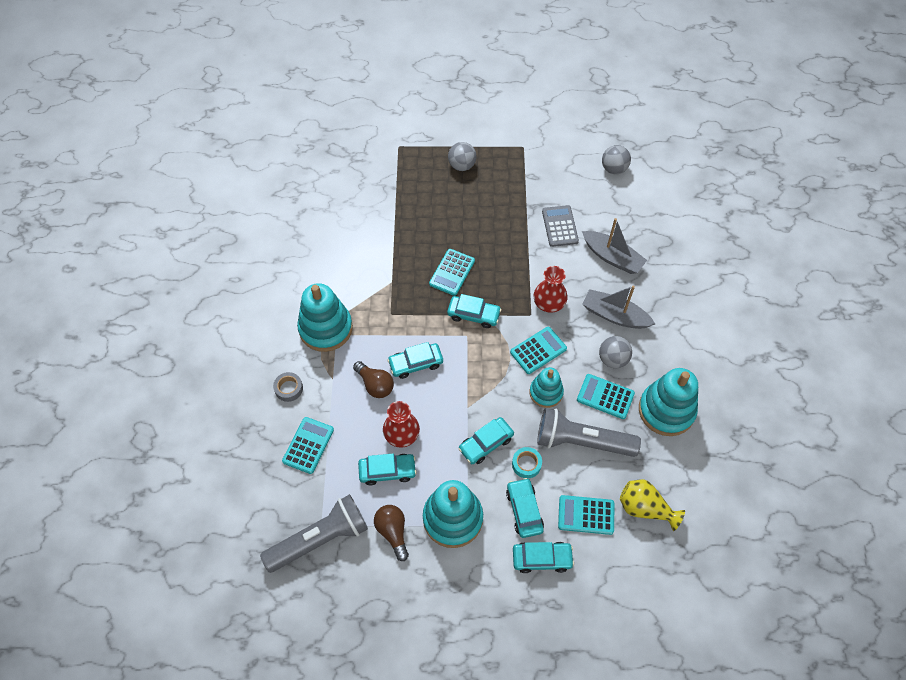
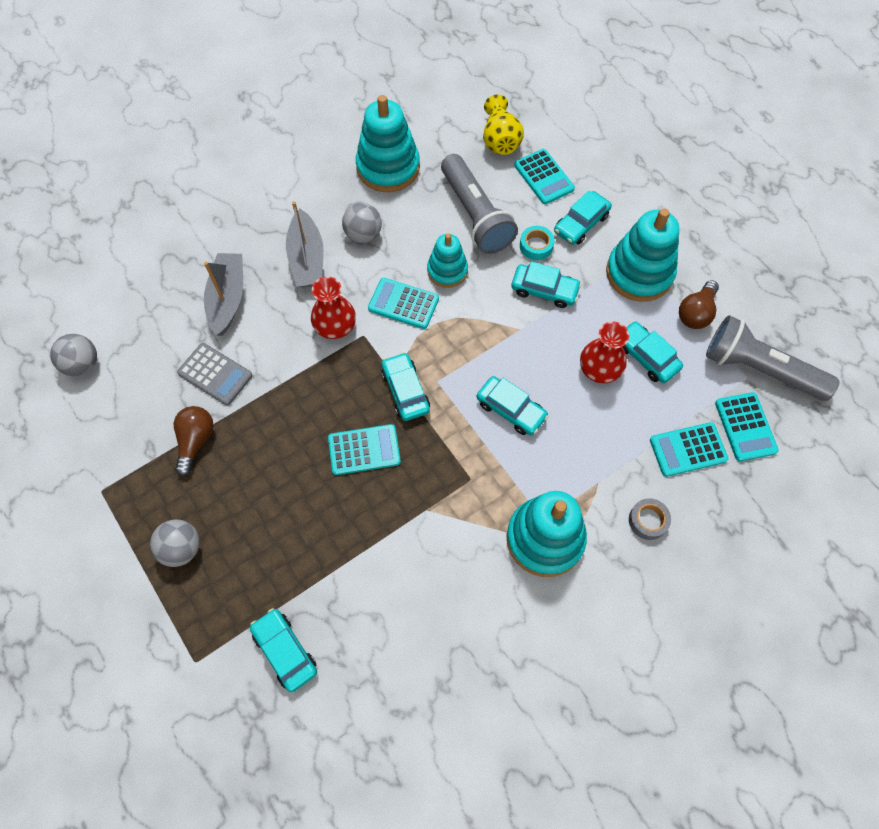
camera: 125 degrees left, 5 degrees up
(375, 385) = (568, 433): brown light bulb -> brown light bulb (195, 441)
(542, 559) = (611, 188): turquoise car -> turquoise car (285, 651)
(559, 226) = (215, 374): grey calculator -> grey calculator turned 105 degrees counterclockwise
(605, 397) = (412, 220): turquoise calculator -> turquoise calculator (745, 427)

